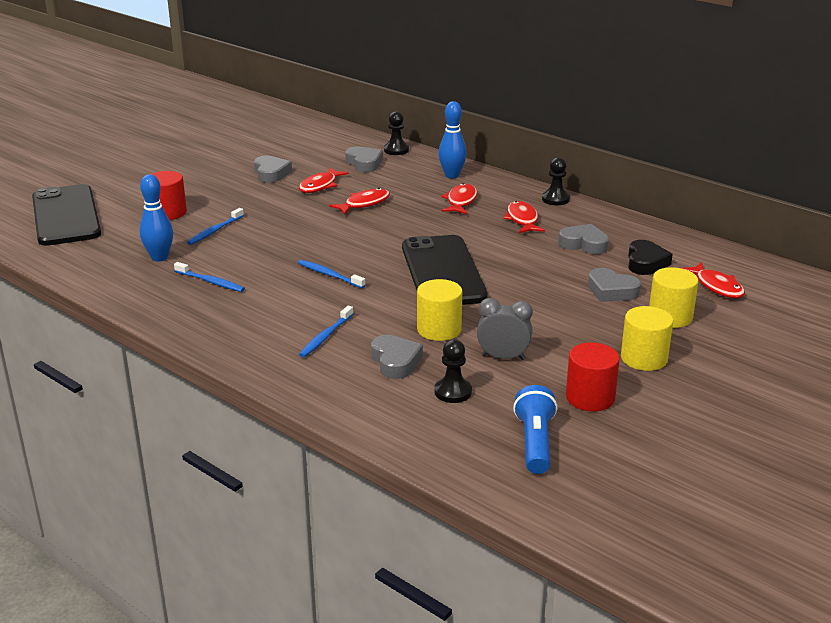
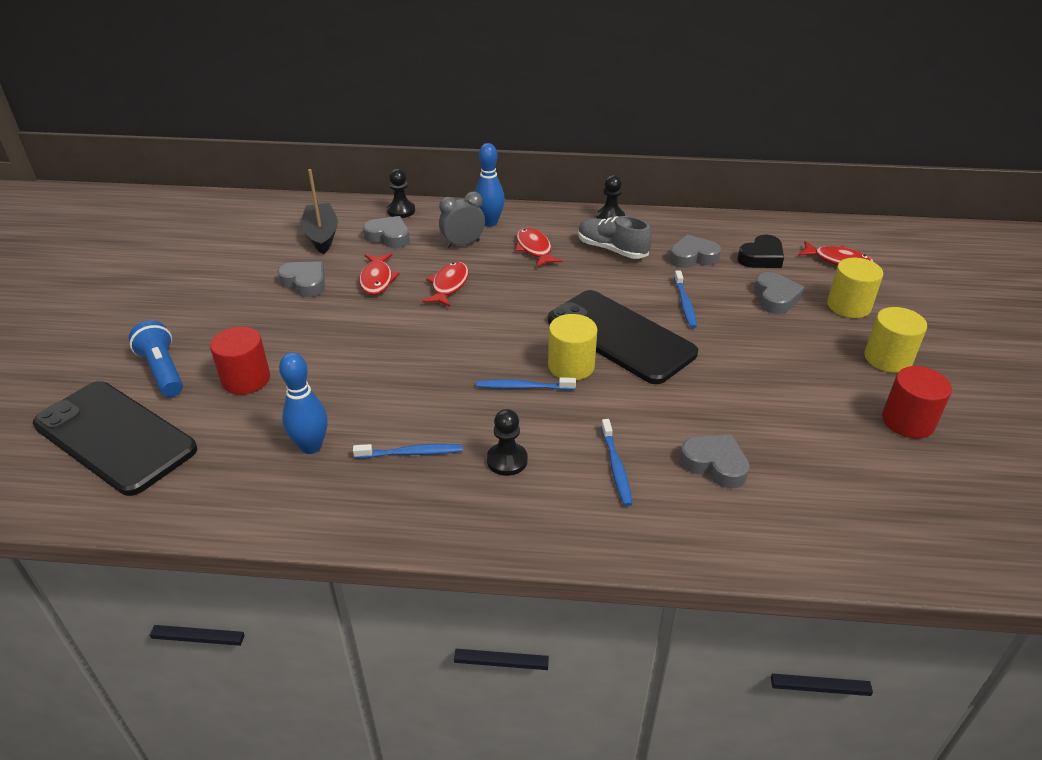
camera: 35 degrees left, 10 degrees up
(215, 231) = (332, 382): blue toothbrush -> blue toothbrush (684, 304)
(319, 149) = (322, 235): none -> black boat
(439, 329) = (702, 406): yellow cylinder -> yellow cylinder (571, 366)
(453, 392) = (806, 474): black pawn -> black pawn (507, 460)
(503, 357) = (792, 411): grey clock -> grey clock (463, 244)
(522, 220) = (612, 250): red fish -> grey shoe
(535, 443) = (937, 496): blue flashlight -> blue flashlight (163, 371)
(611, 291) = (775, 298): grey heart -> grey heart turned 90 degrees counterclockwise
(645, 263) = (761, 257): black heart -> black heart turned 75 degrees clockwise

